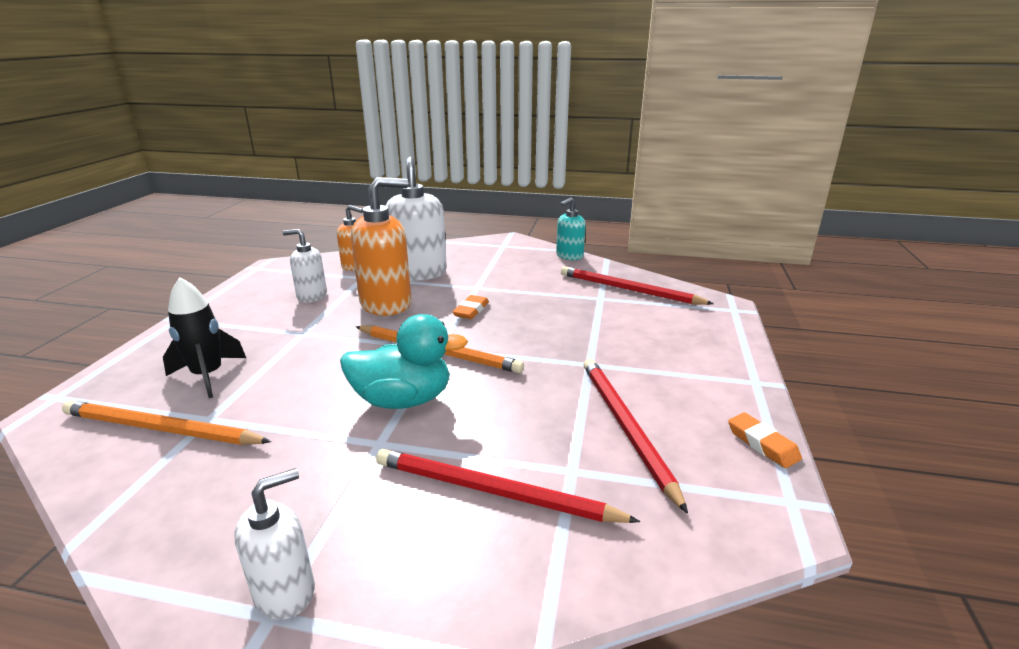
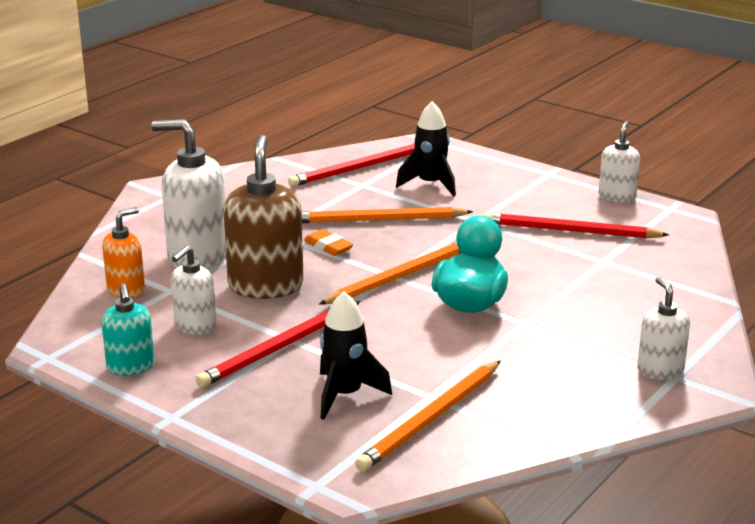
camera: 65 degrees left, 0 degrees up
(386, 304) = (265, 286): orange soap dispenser -> brown soap dispenser
(493, 491) = (608, 290): red pencil -> red pencil (280, 347)
(540, 319) = (378, 220): none -> orange pencil
(569, 256) = (246, 171): turquoise soap dispenser -> turquoise soap dispenser (131, 367)
(638, 325) = (430, 184): none -> black rocket
(762, 444) = (617, 196): orange eraser -> white soap dispenser

